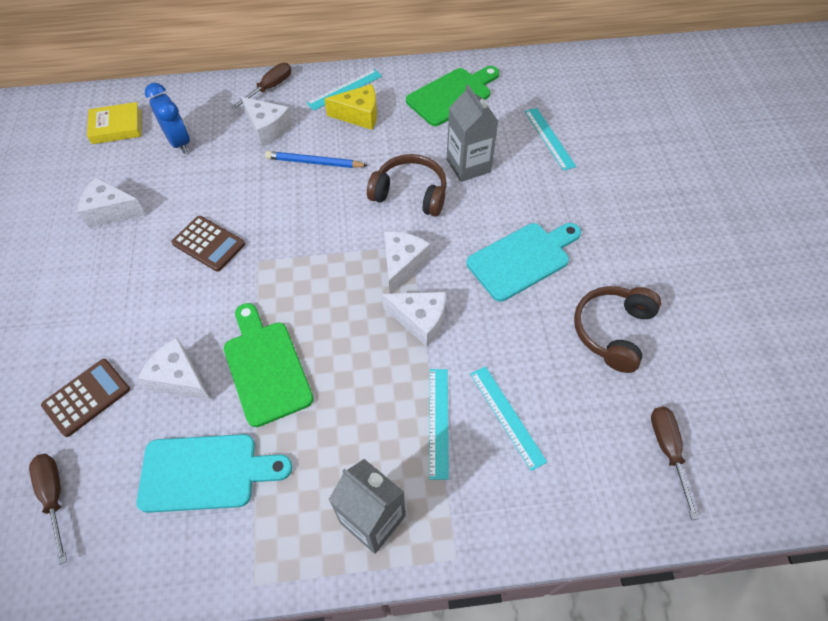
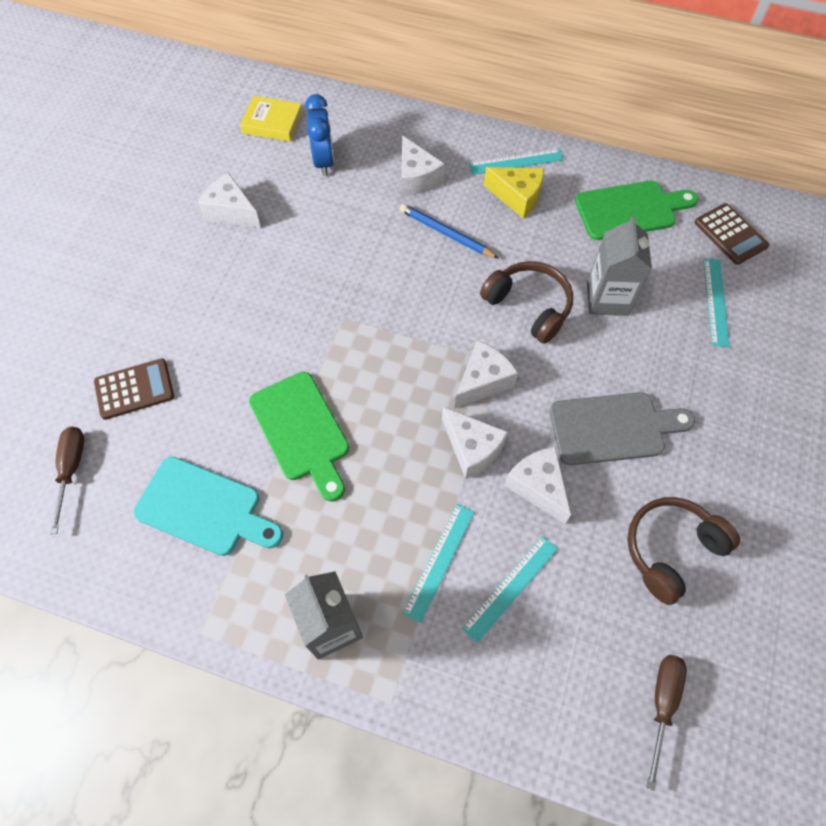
camera: 25 degrees right, 5 degrees up
(180, 378) = (221, 407): white cheese -> white cheese (538, 486)
(209, 244) = (305, 281): brown calculator -> brown calculator (730, 234)
(266, 367) = (302, 431): green cutting board -> green cutting board turned 150 degrees clockwise
(269, 88) = (439, 132): brown screwdriver -> none
(507, 416) = (511, 588): turquoise ruler -> turquoise ruler turned 45 degrees clockwise
(522, 259) = (612, 428): turquoise cutting board -> grey cutting board

